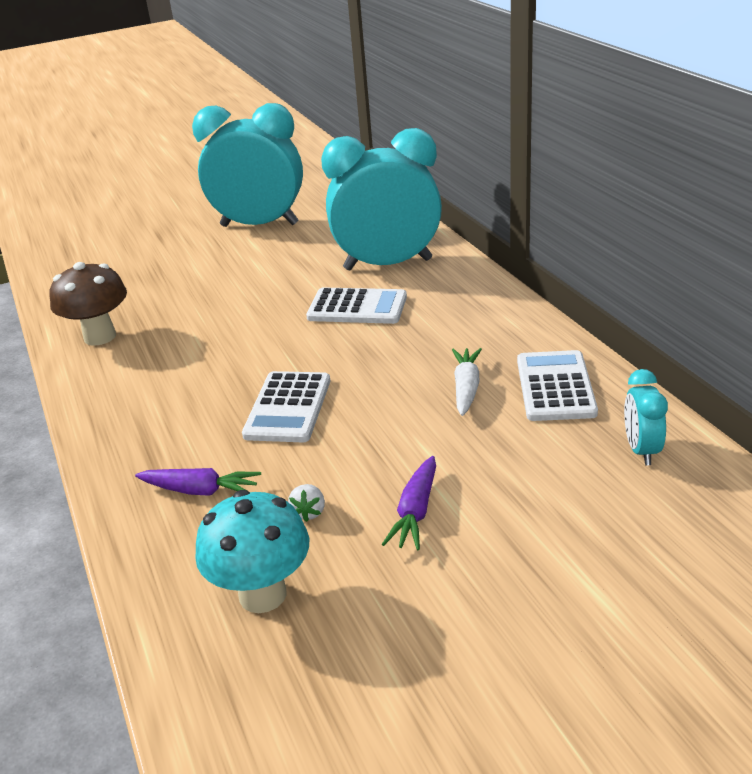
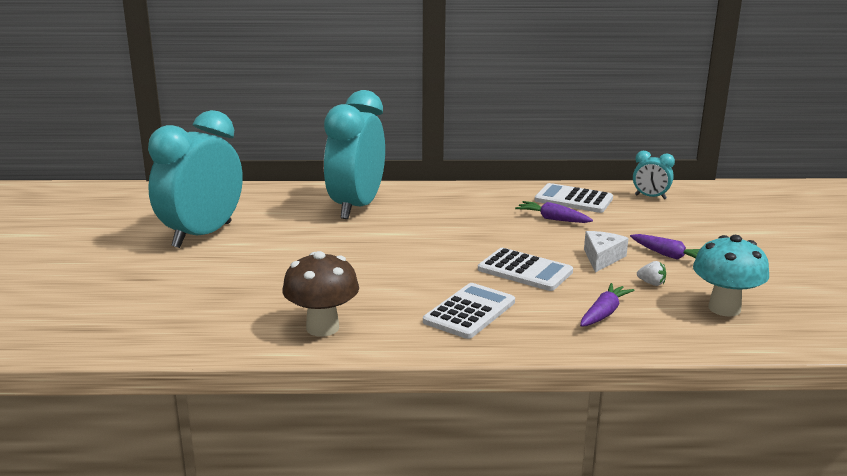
camera: 70 degrees left, 10 degrees down
(357, 307) = (409, 227): white calculator -> white calculator (469, 312)
(364, 454) = (602, 258): none -> white cheese
(466, 388) = (552, 219): white carrot -> purple carrot

